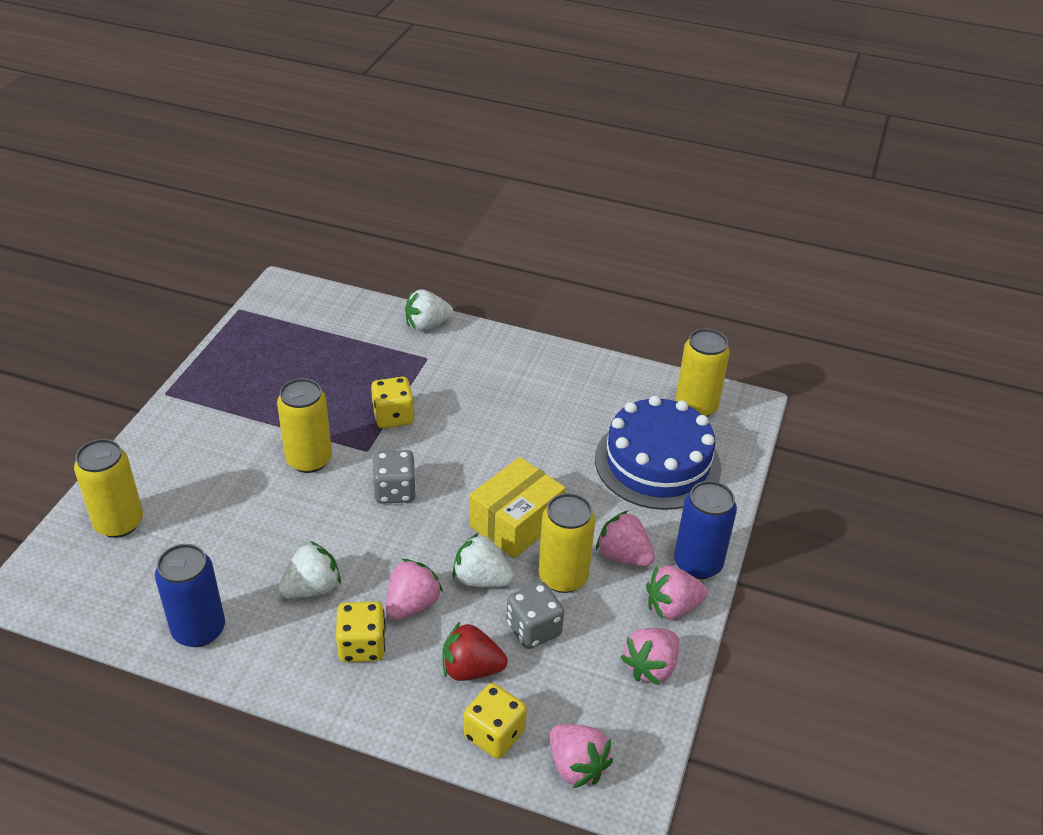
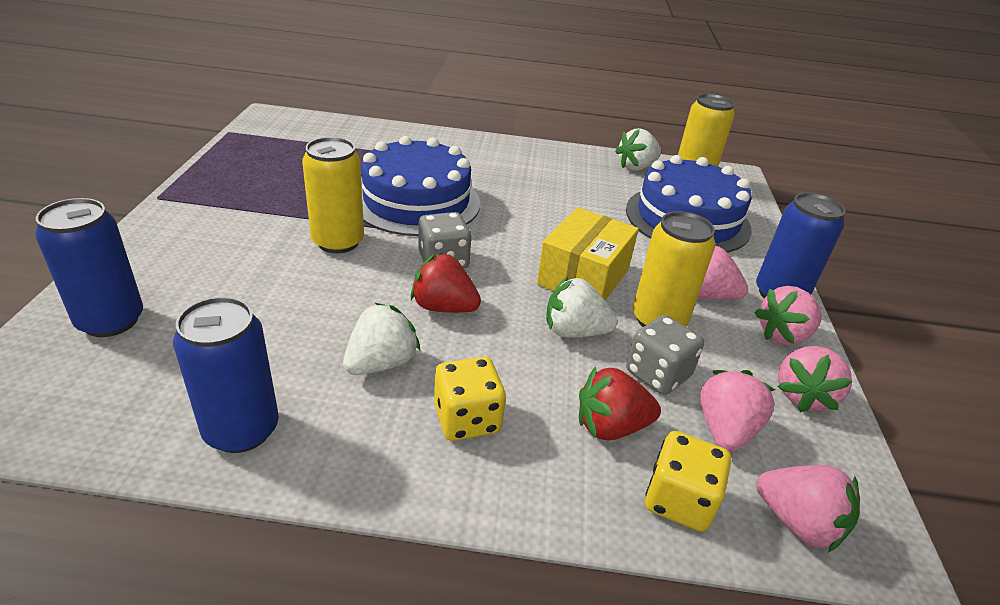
camera: 15 degrees left, 5 degrees down
(119, 523) = (111, 320): yellow can -> blue can
(378, 541) = (444, 307): none -> red strawberry
(393, 416) = (416, 201): yellow dice -> blue cake
(412, 604) = (509, 366): pink strawberry -> pink strawberry (725, 430)
(427, 325) = (421, 136): white strawberry -> white strawberry (636, 167)

